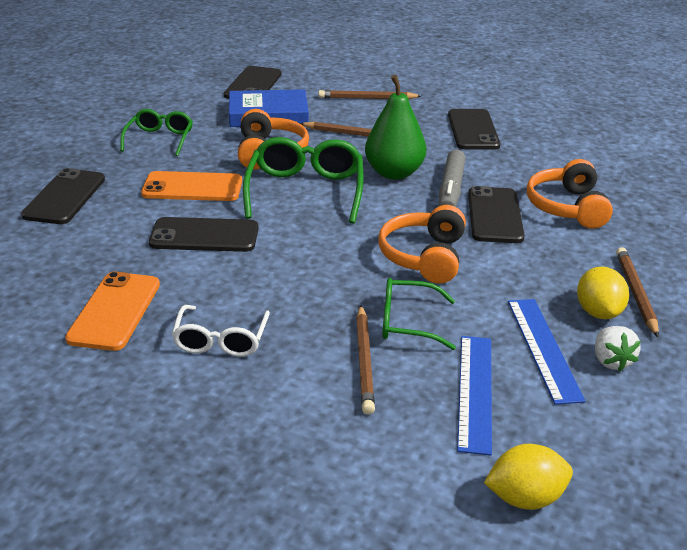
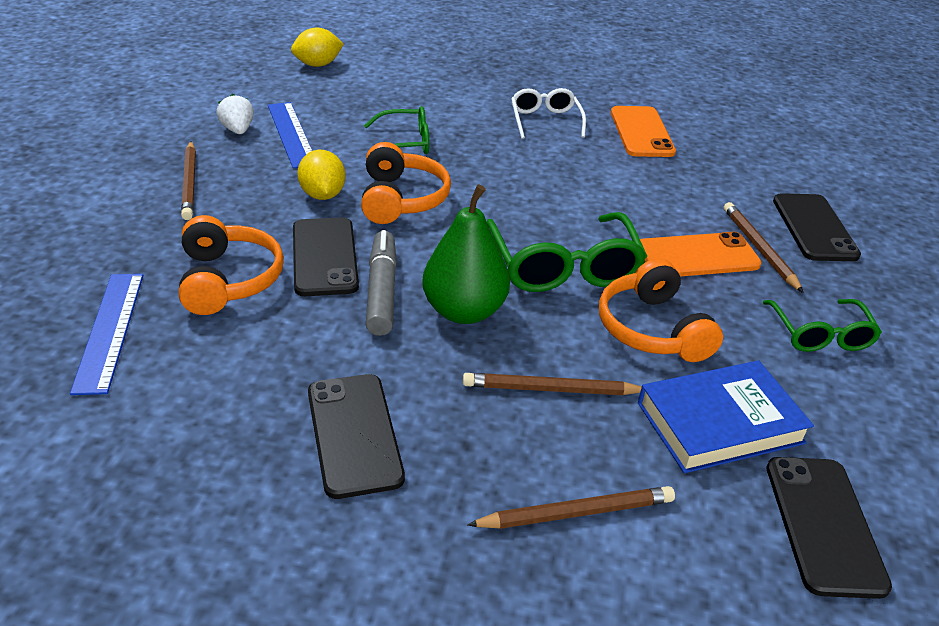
camera: 165 degrees right, 5 degrees up
(204, 236) = (629, 199): black phone -> none
(364, 361) = (432, 116): brown pencil -> brown pencil (759, 249)
(474, 391) = (348, 106): blue ruler -> blue ruler (110, 330)
(598, 312) = (234, 163): yellow lemon -> yellow lemon (322, 195)

